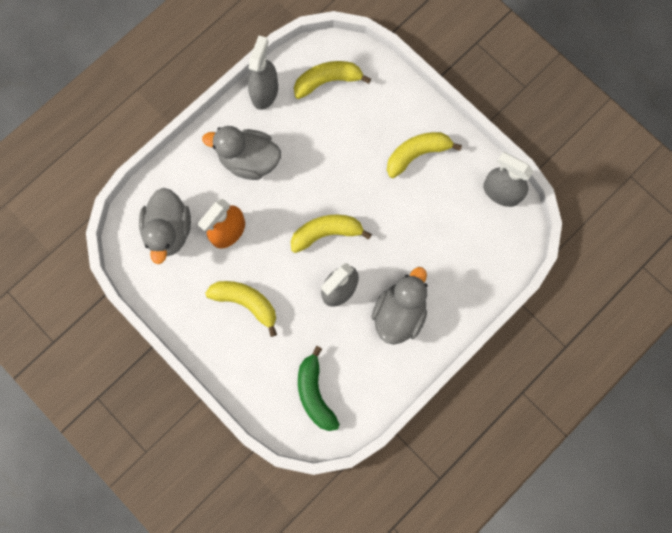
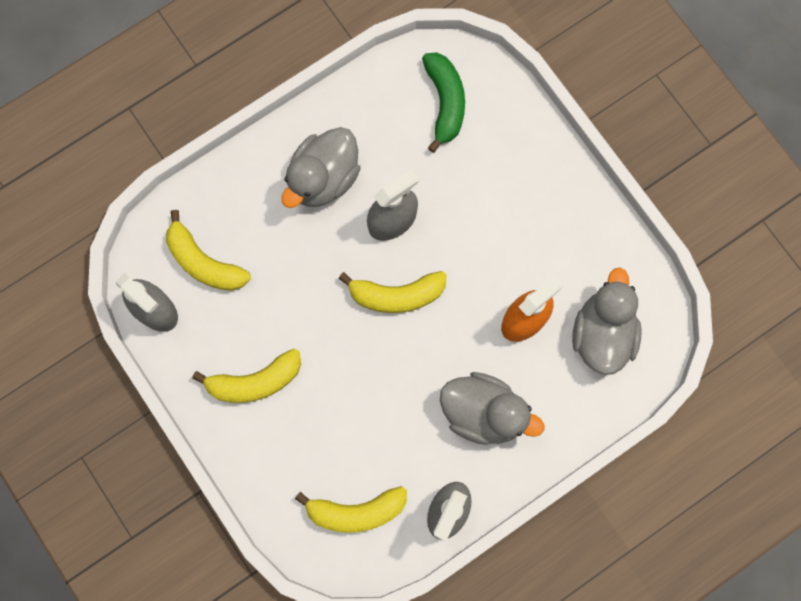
camera: 170 degrees left, 0 degrees up
(246, 302) = (513, 224): yellow banana -> yellow banana (204, 262)

